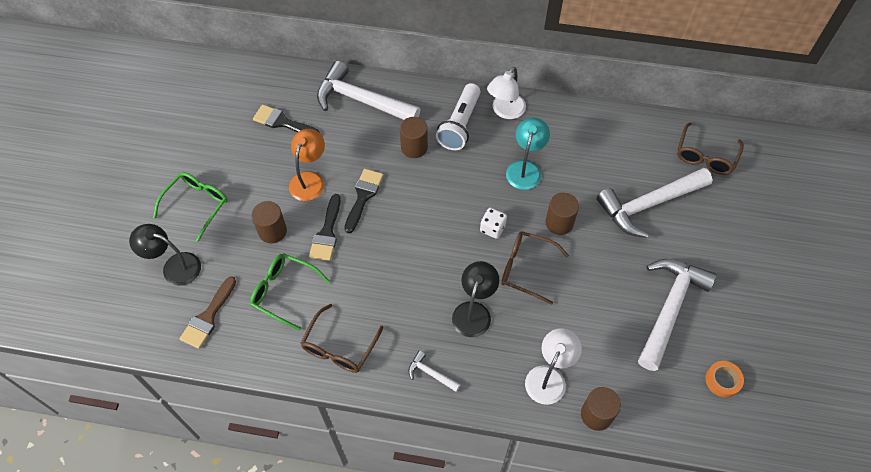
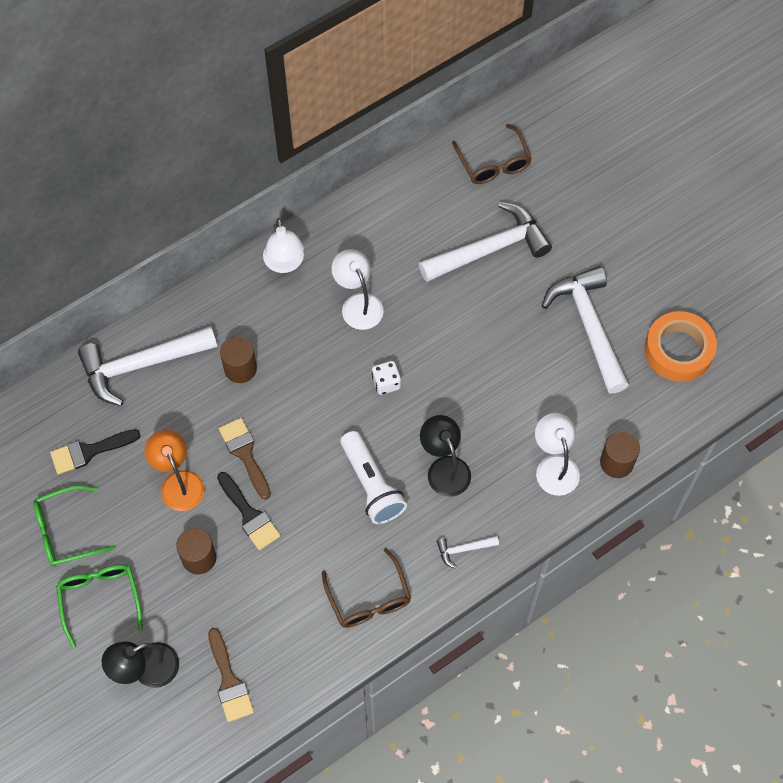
camera: 45 degrees left, 5 degrees up
(284, 292) = (271, 599): green glasses -> green glasses (66, 531)
(363, 196) = (245, 454): black brush -> brown brush
(460, 125) = (258, 311): white flashlight -> white flashlight (371, 485)
(525, 169) = (358, 304): turquoise lamp -> white lamp
(526, 269) = (449, 393): brown glasses -> none
(559, 223) = (435, 329): brown cylinder -> none
(648, 205) = (490, 249): white hammer -> white hammer turned 135 degrees counterclockwise
(722, 380) = (678, 350): orange tape -> orange tape, size x1.91

